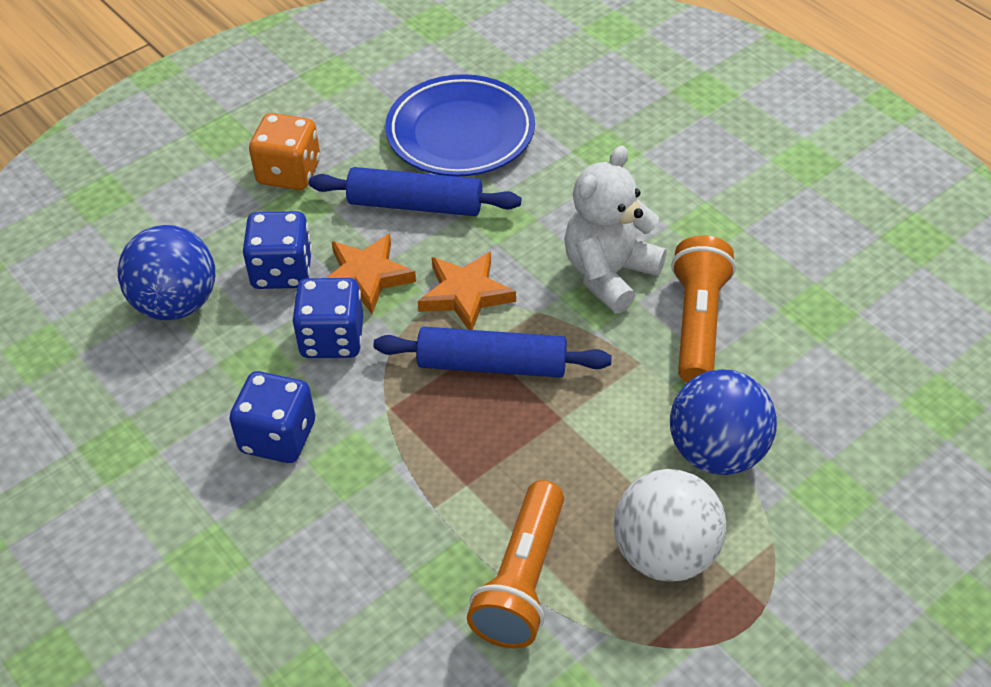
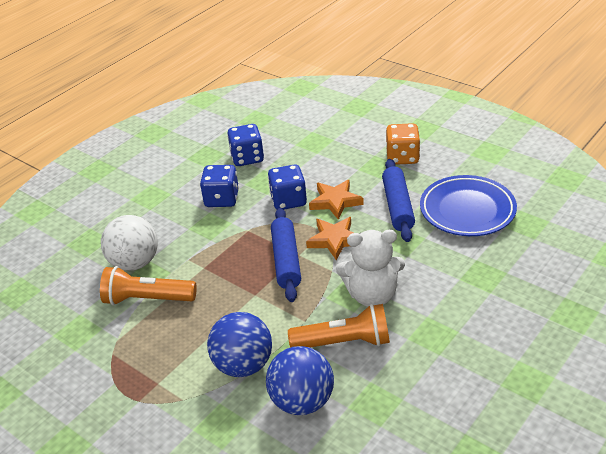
camera: 80 degrees right, 10 degrees down
(176, 304) = (296, 147): blue ball -> blue ball (302, 401)
(282, 271) = (329, 173): blue dice -> blue dice (247, 158)
(609, 274) = (372, 295): white teddy bear -> white teddy bear turned 150 degrees clockwise
(665, 554) = (169, 352): white ball -> white ball (135, 263)

